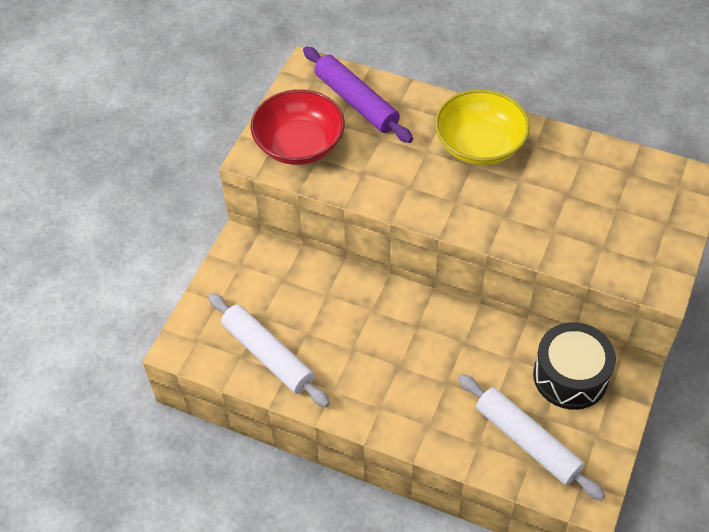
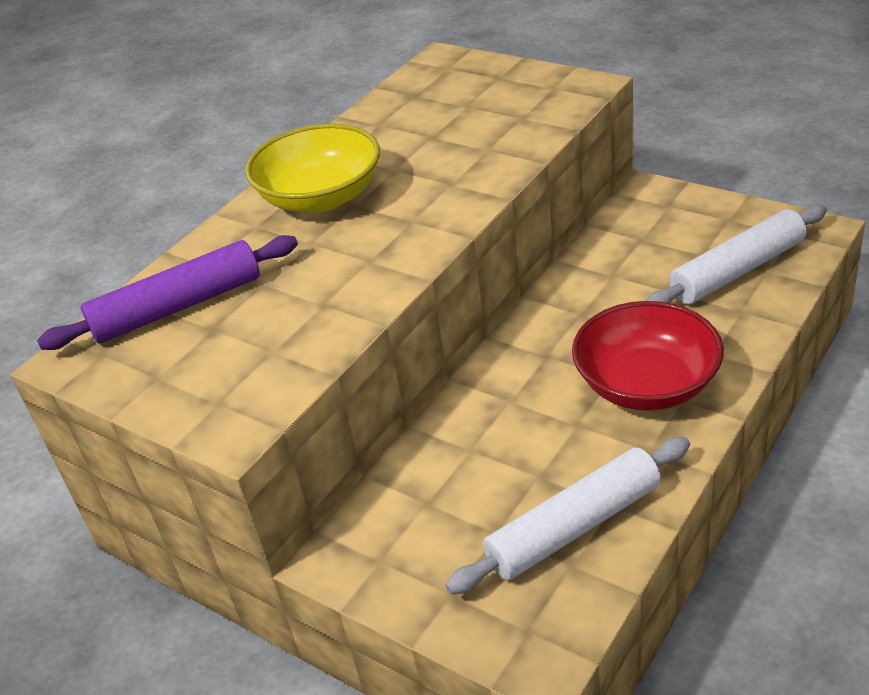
camera: 75 degrees left, 15 degrees down
(299, 144) = (233, 372): red bowl -> red bowl (646, 384)
(570, 376) = (644, 232): black drum -> none

